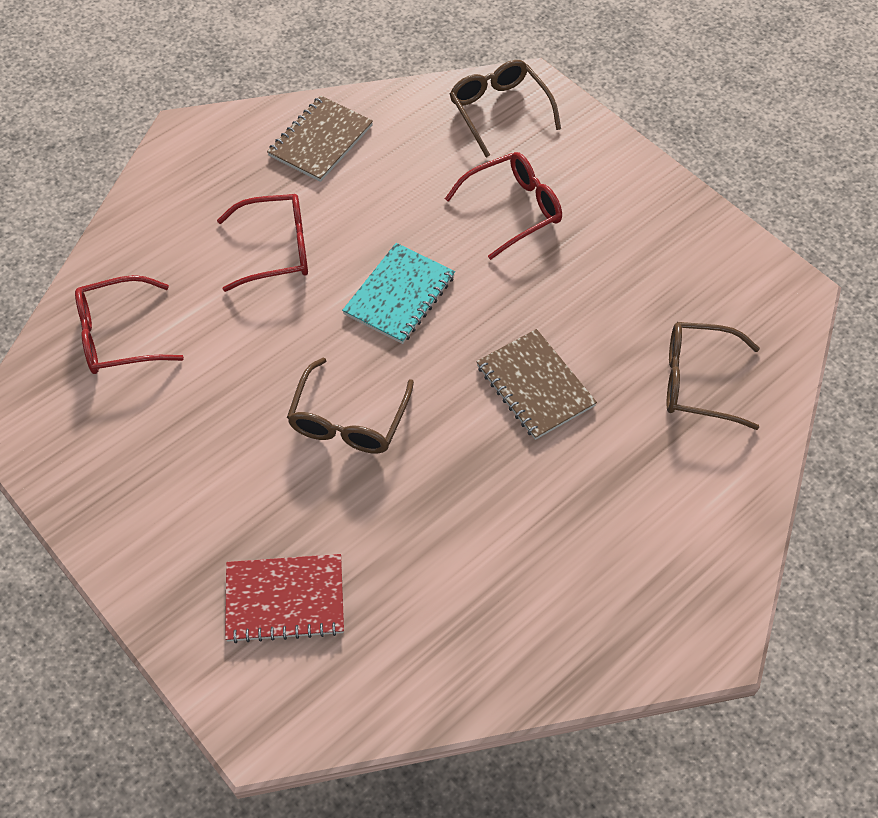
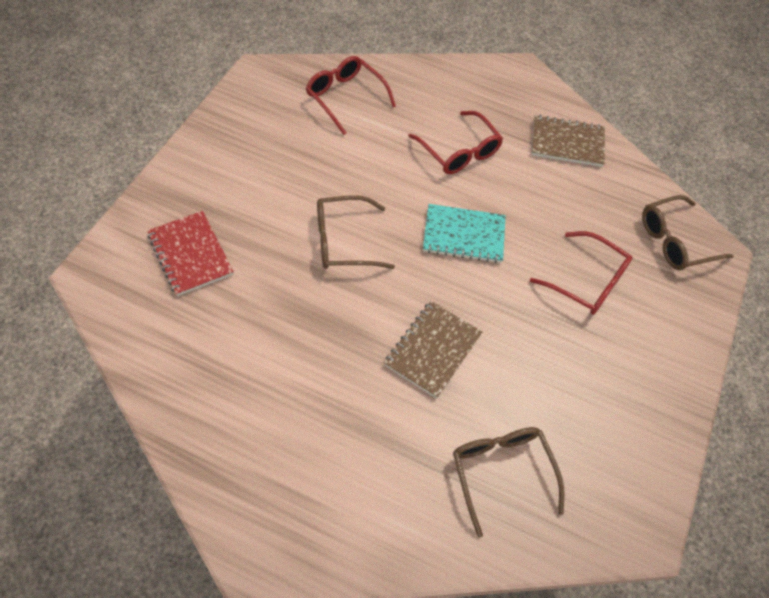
camera: 60 degrees right, 0 degrees up
(499, 111) = (675, 241): brown glasses -> brown glasses turned 150 degrees counterclockwise

